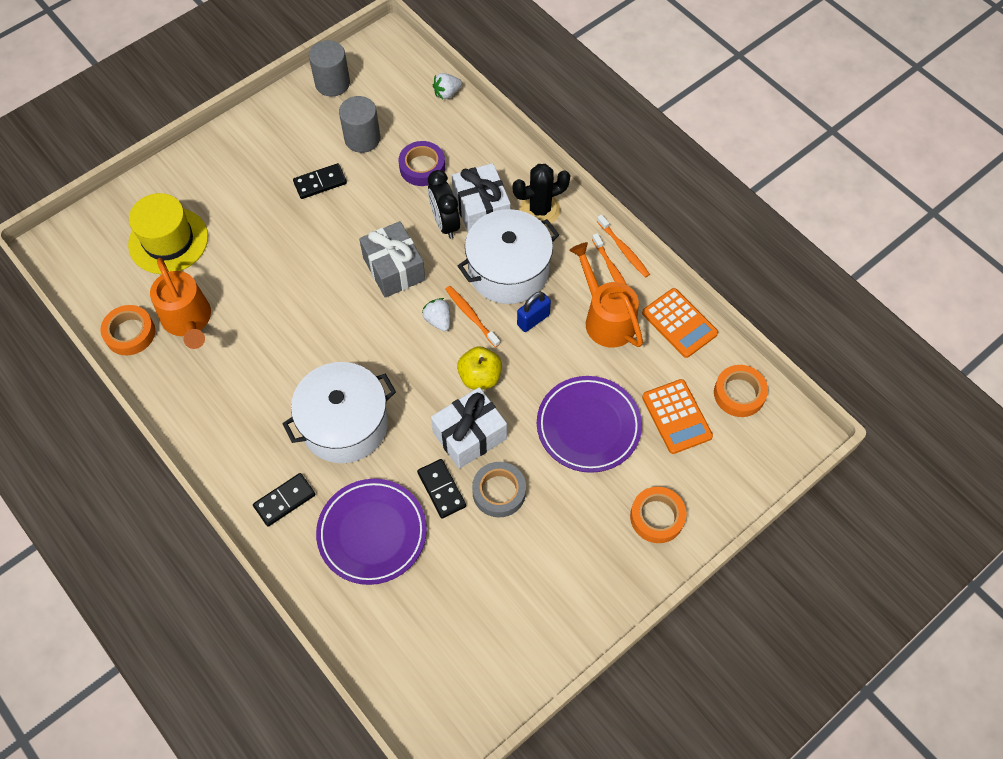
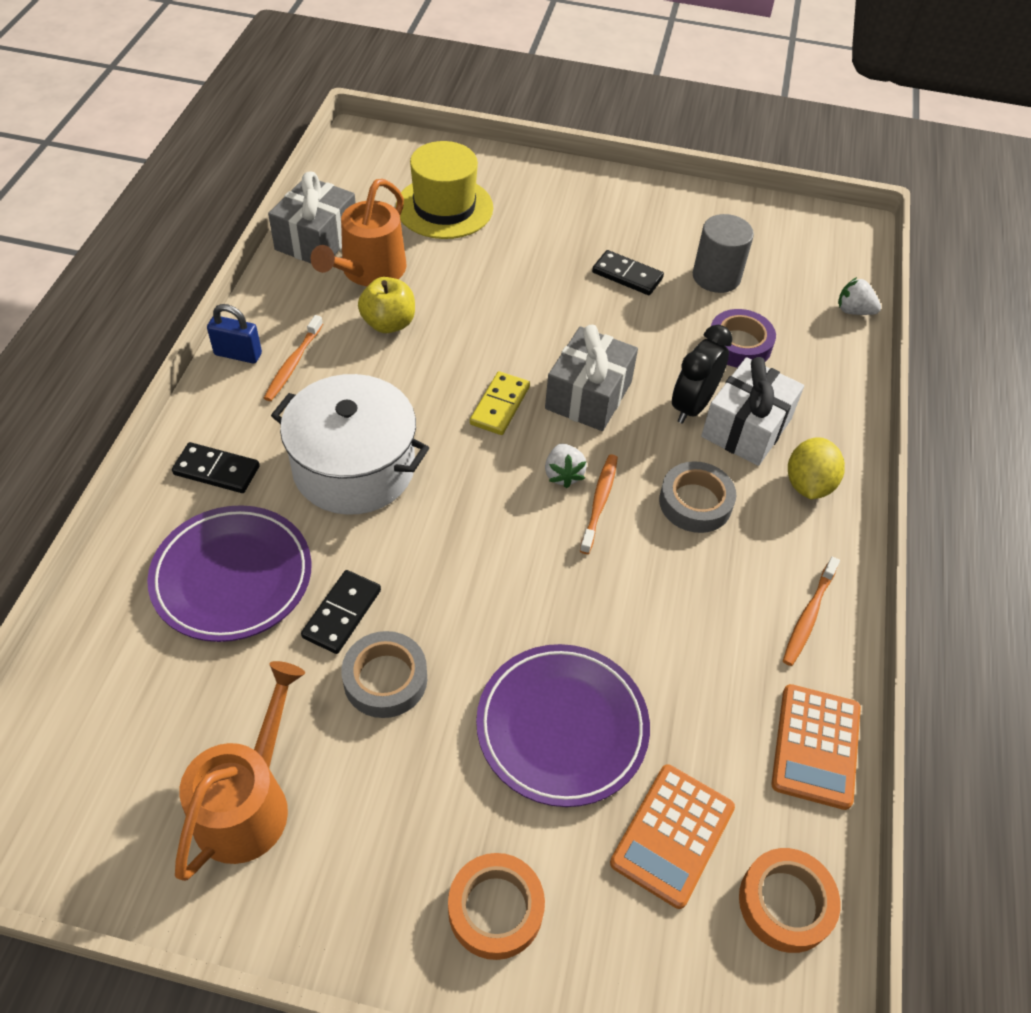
camera: 50 degrees right, 10 degrees down
(130, 333) = (317, 239): orange tape -> grey gift
(332, 83) = (752, 217): grey cylinder -> none
(362, 319) = (499, 405): none -> yellow domino
(438, 320) = (563, 474): white strawberry -> white strawberry turned 150 degrees clockwise
(469, 435) = (438, 599): white gift -> none
(480, 377) = (526, 561): yellow apple -> yellow apple (388, 323)
(508, 270) = (695, 502): white pot -> grey tape
(533, 320) = (655, 569): blue padlock -> blue padlock (238, 354)
(540, 210) = (808, 484): black cactus -> yellow lemon
(606, 318) = (735, 650): orange watering can -> orange watering can (248, 801)
(624, 250) = (852, 609): orange toothbrush -> orange toothbrush (293, 364)

